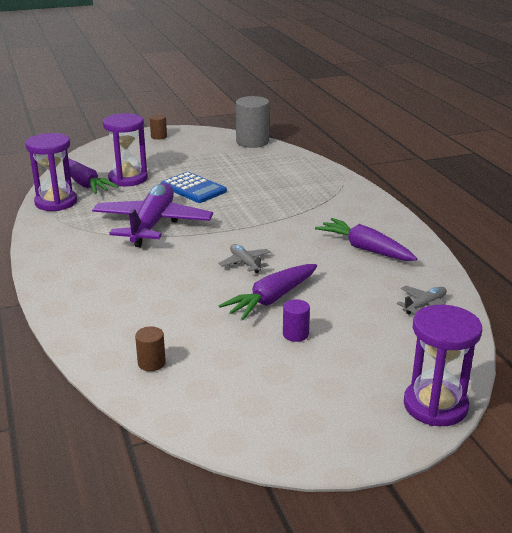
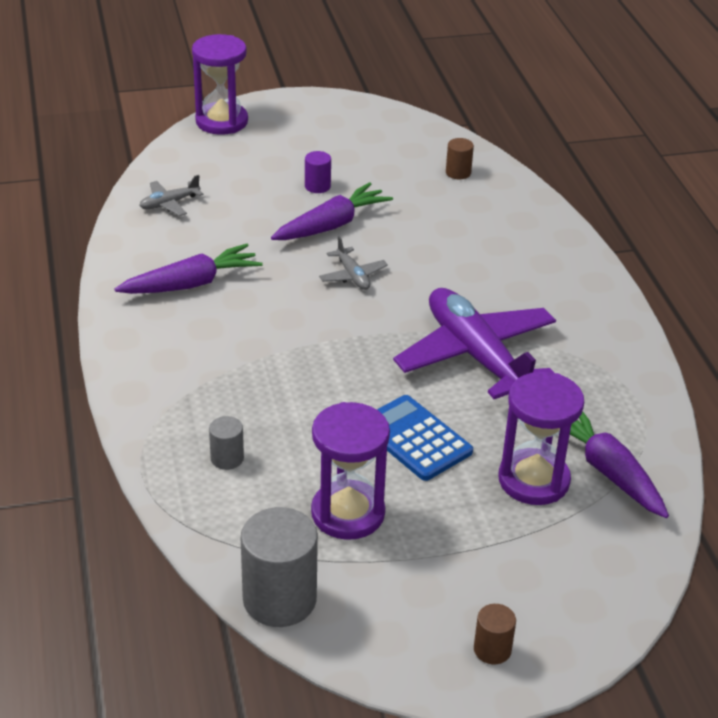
camera: 175 degrees left, 10 degrees up
(56, 202) = (640, 423): purple hourglass -> purple hourglass (348, 513)
(152, 224) = (476, 356): purple plane -> purple plane turned 135 degrees clockwise
(295, 176) = (227, 458): none -> grey cylinder
(365, 249) = (191, 284): purple carrot -> purple carrot turned 75 degrees counterclockwise

